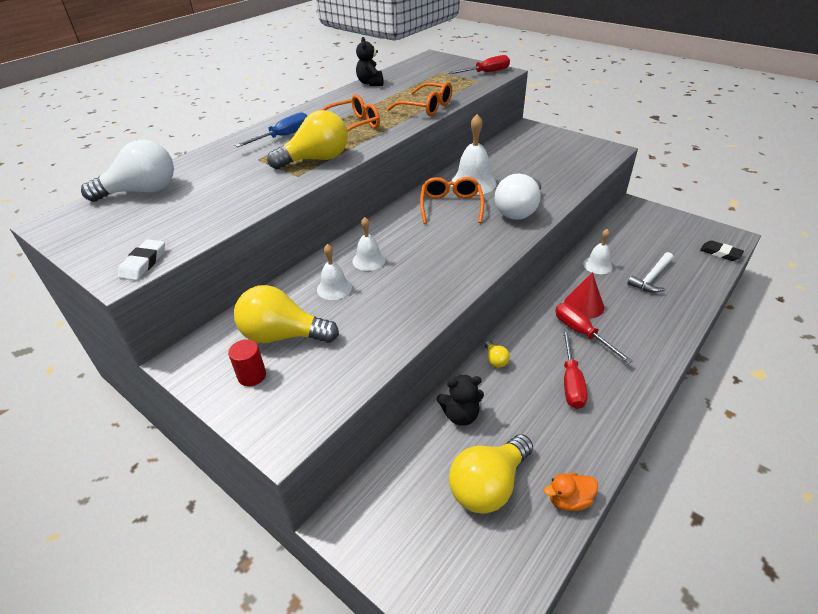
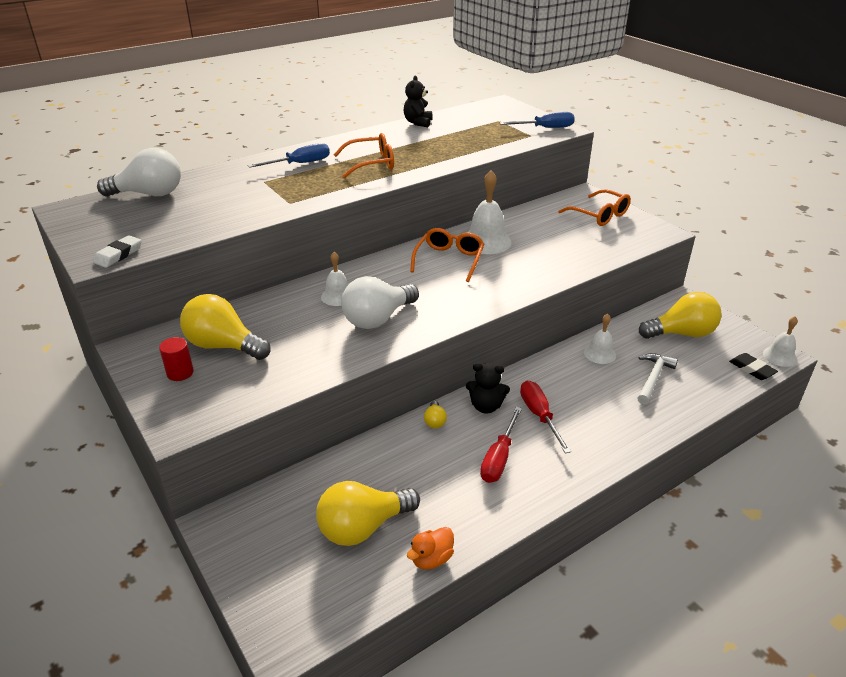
camera: 15 degrees right, 5 degrees down
(316, 159) = (316, 190): yellow light bulb -> yellow light bulb (681, 333)
(334, 288) = (291, 315): white bell -> white bell (780, 356)
(426, 107) = (456, 156): orange glasses -> orange glasses (599, 215)
(460, 415) = (372, 462): black teddy bear -> black teddy bear (486, 406)
(486, 73) = (545, 128): red screwdriver -> blue screwdriver
(518, 211) = (515, 277): white light bulb -> white light bulb (378, 319)
(568, 500) = (431, 559): orange duck -> orange duck turned 45 degrees counterclockwise
(584, 305) = (559, 390): red cone -> none
(652, 277) = (653, 378): white hammer -> white hammer turned 150 degrees clockwise

